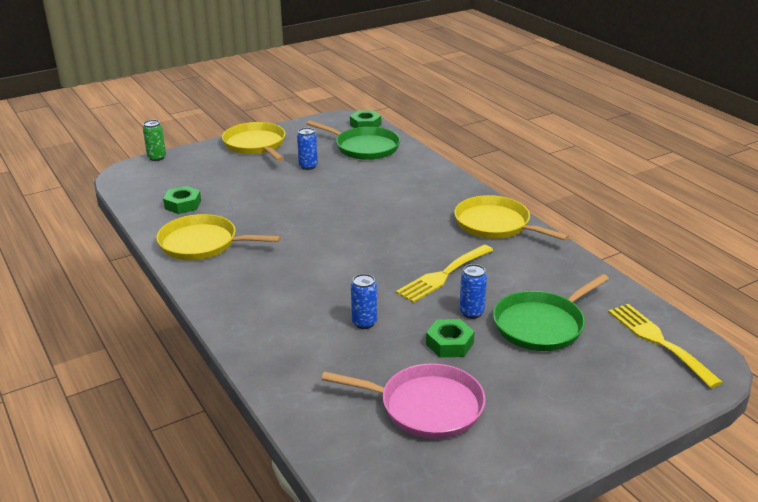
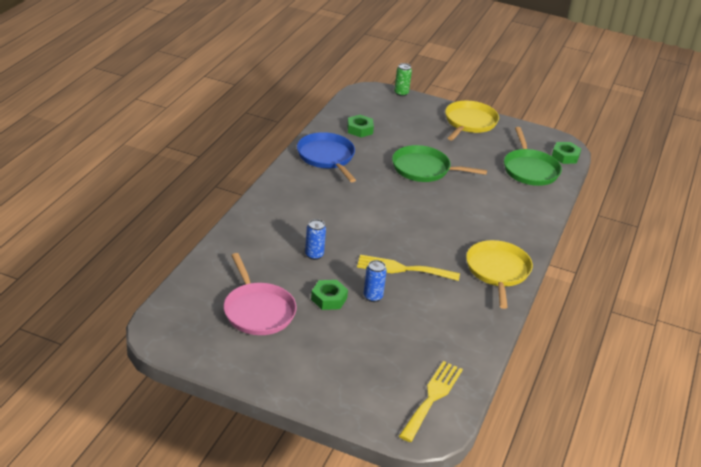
camera: 50 degrees right, 5 degrees up
(202, 244) = (327, 157): yellow pan -> blue pan
(308, 166) = (470, 156): blue can -> none
(542, 325) = (392, 334): green pan -> green pan (424, 169)

